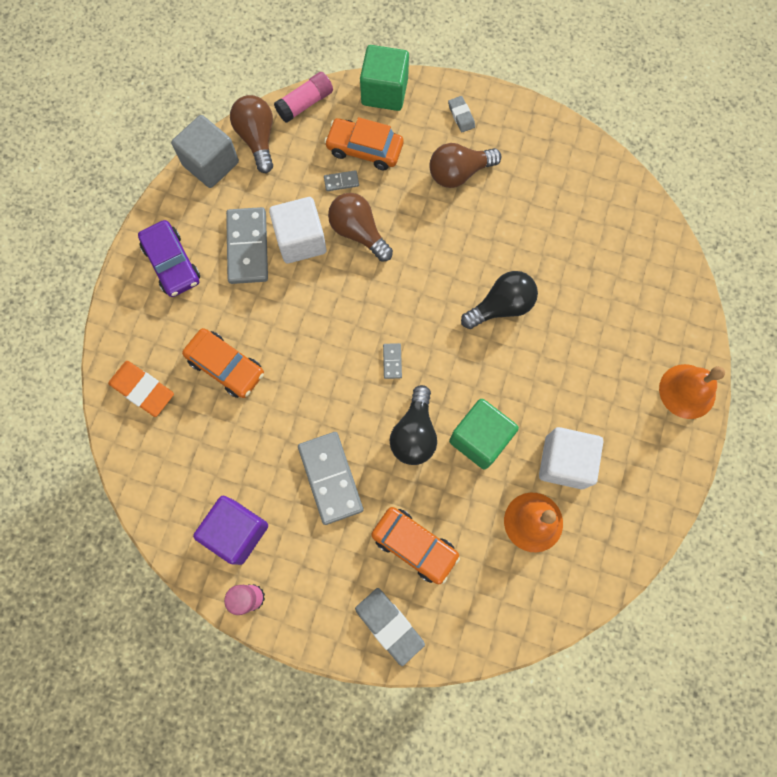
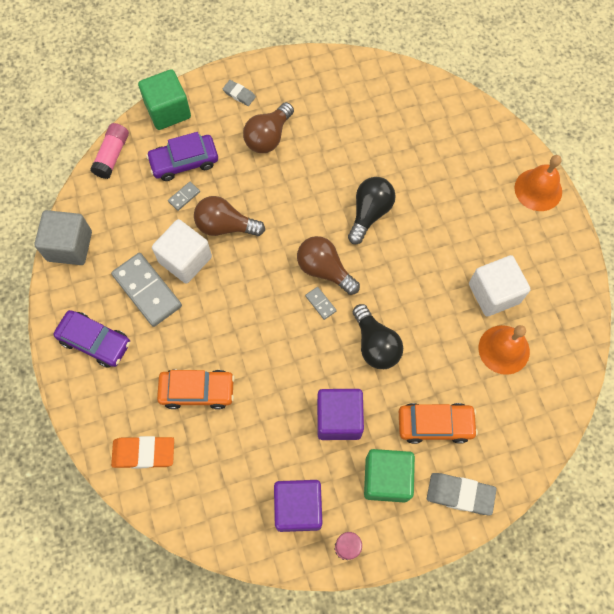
camera: 35 degrees left, 5 degrees down
(257, 139) = (93, 204): brown light bulb -> brown light bulb (324, 270)
(331, 478) = (339, 419): grey domino -> purple cube
(364, 149) = (184, 162): orange car -> purple car
(480, 439) = (424, 316): green cube -> green cube (386, 478)

